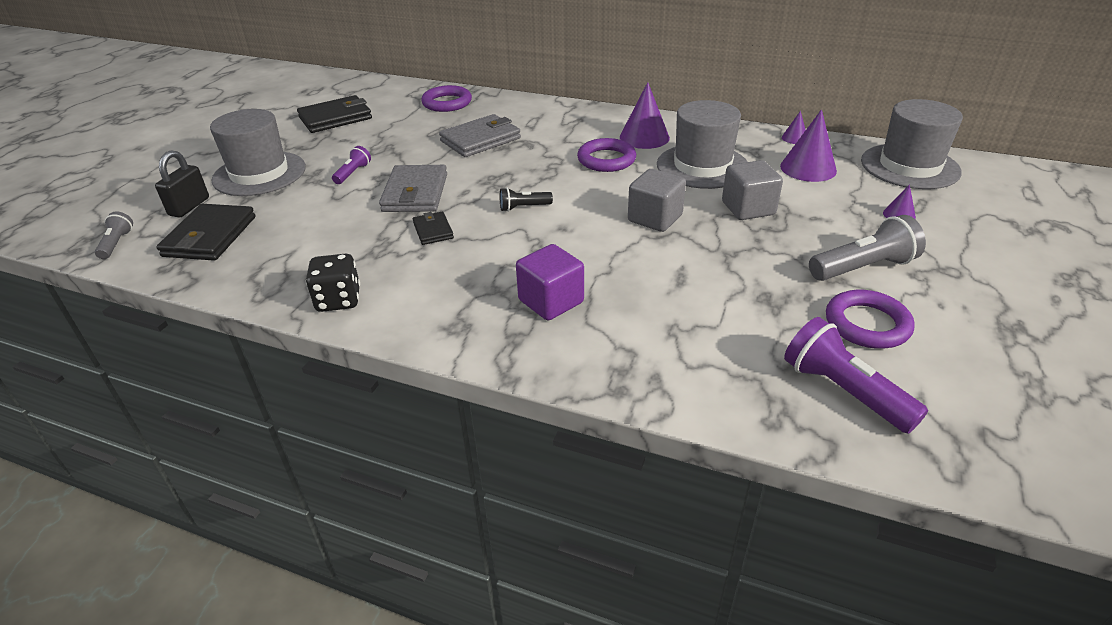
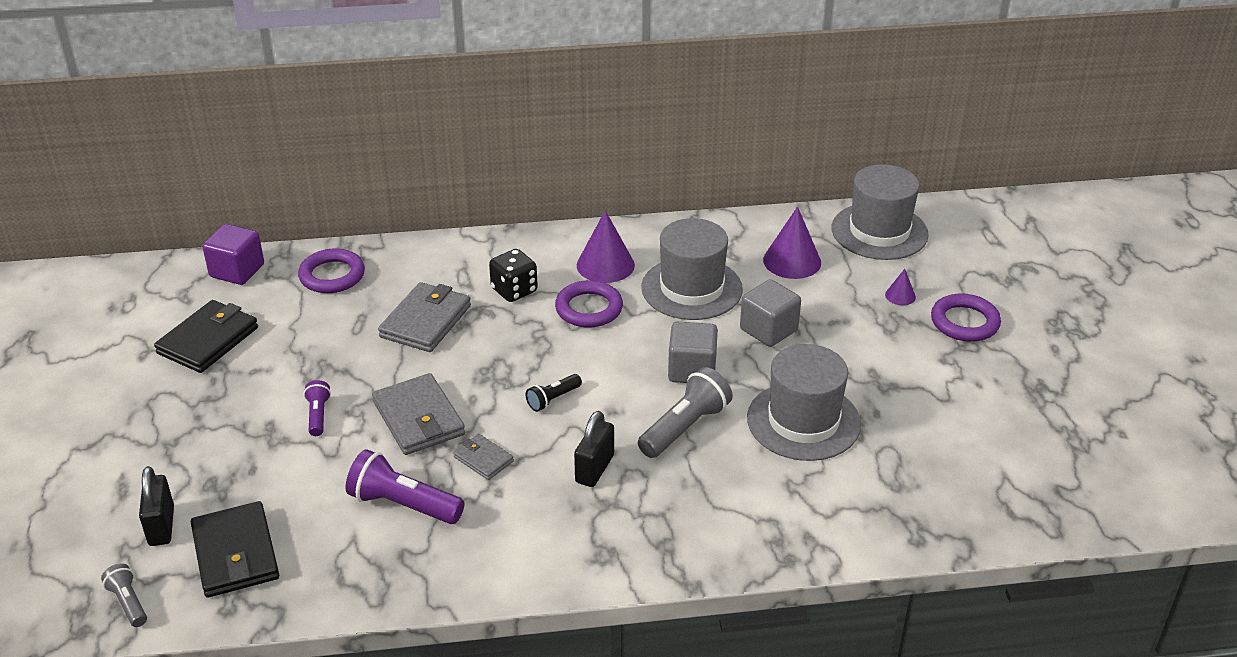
camera: 30 degrees left, 0 degrees up
(259, 173) = (199, 453): grey hat -> grey hat (803, 421)
(338, 300) = (463, 572): black dice -> black dice (514, 290)
(433, 230) = (483, 459): black wallet -> grey wallet
(510, 262) = (594, 469): none -> black padlock
(551, 301) = (667, 497): purple cube -> purple cube (237, 271)
(794, 138) = (756, 223): purple cone -> none
(844, 391) = (951, 493): purple flashlight -> purple flashlight (403, 505)
(863, 268) = (902, 366): grey flashlight -> grey flashlight (685, 428)
(867, 324) = (935, 424): purple ring -> purple ring (964, 322)

